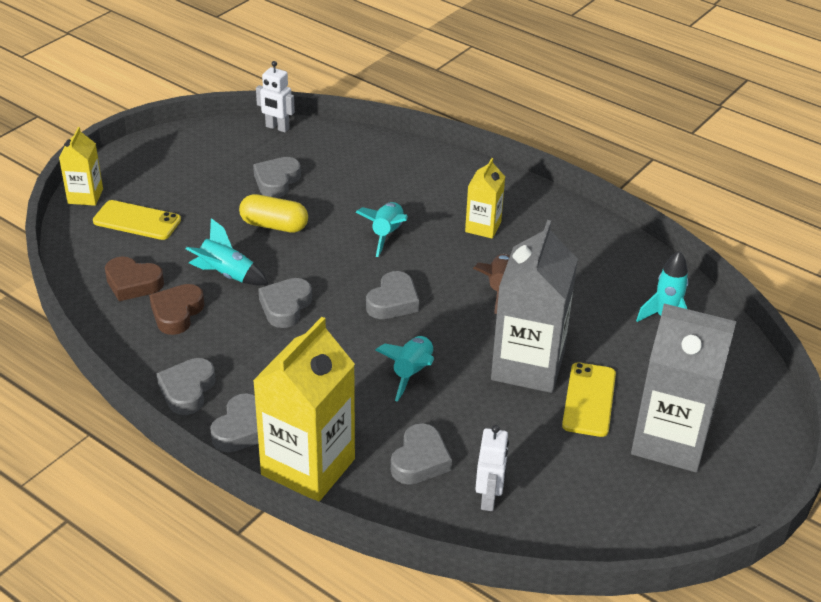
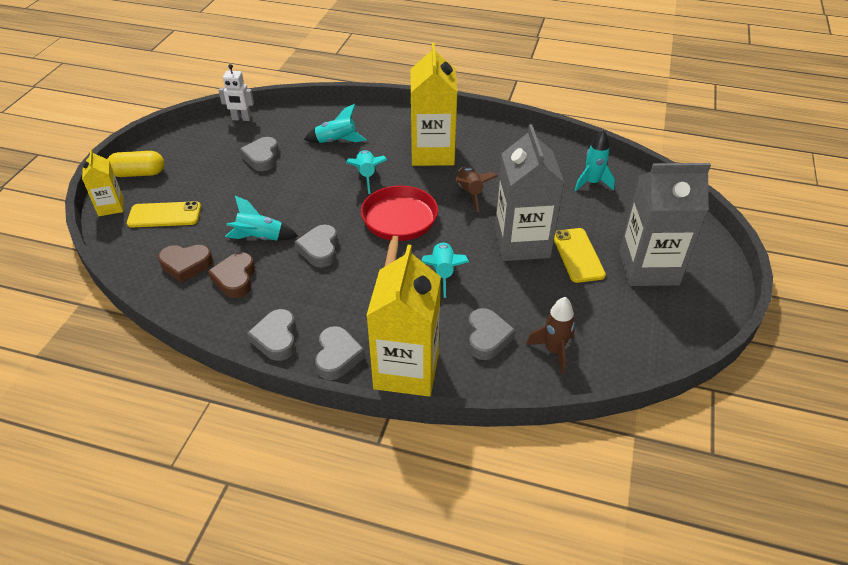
camera: 20 degrees left, 5 degrees up
(274, 225) = (278, 191): yellow capsule -> yellow capsule (138, 173)
(374, 183) = (336, 141): none -> turquoise rocket
(393, 301) = (399, 223): grey heart -> red pan
(483, 227) = (432, 153): yellow carton -> yellow carton, size x1.90
(489, 499) = (553, 351): white robot -> brown rocket

